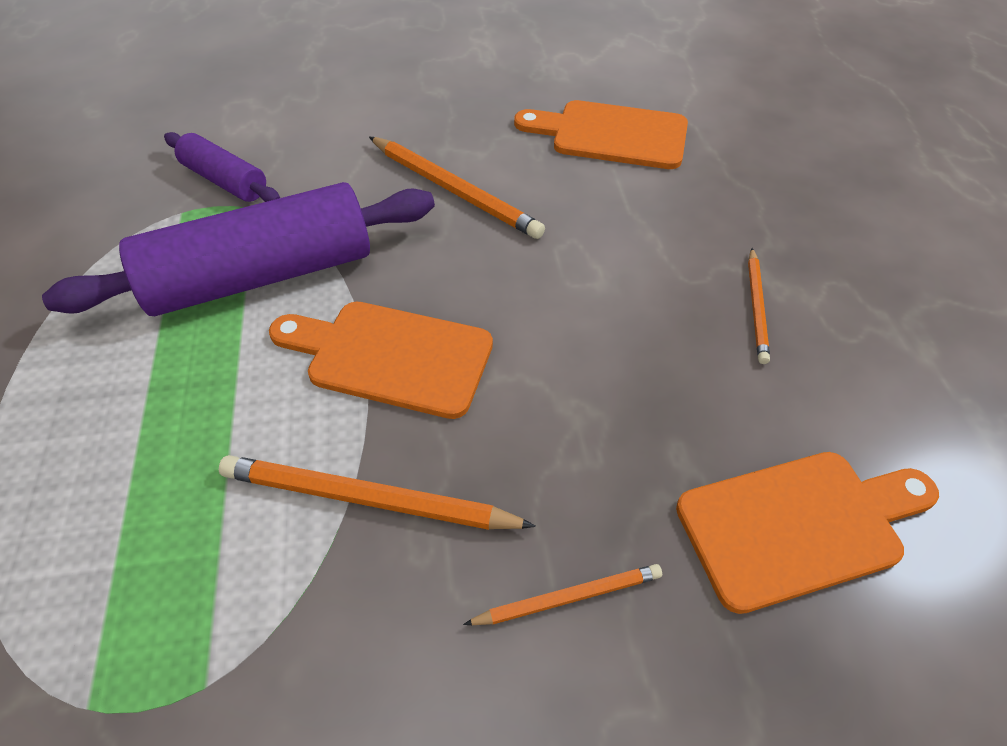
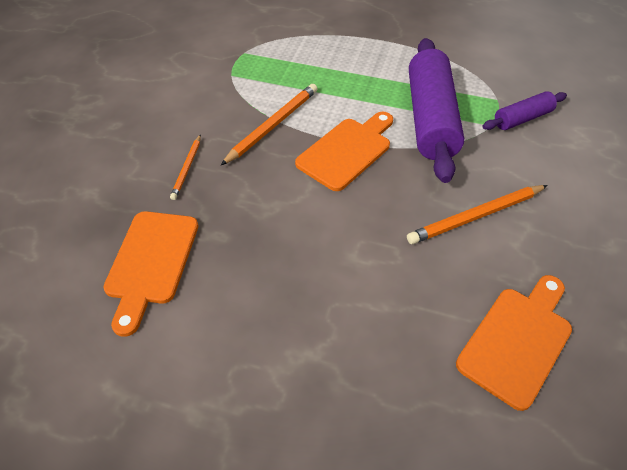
camera: 115 degrees right, 0 degrees up
(757, 307) = (287, 331): orange pencil -> none

